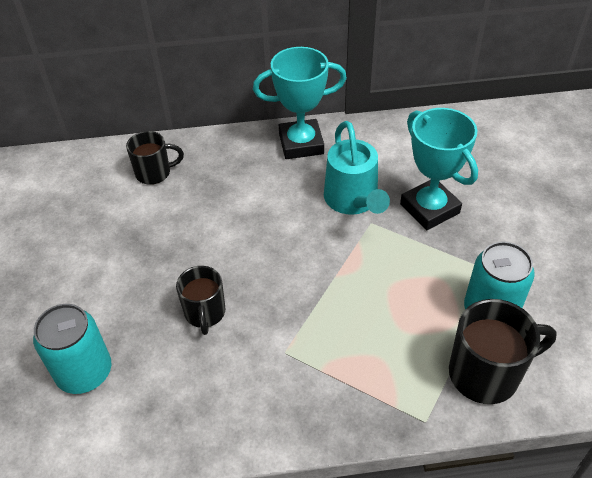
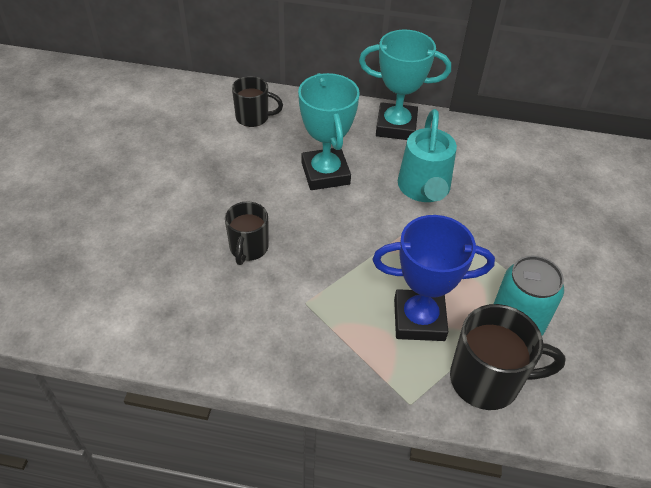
camera: 15 degrees right, 0 degrees up
(84, 372) = (126, 266): turquoise can -> none
(400, 334) = (419, 319): none -> blue trophy
(429, 208) = (495, 216): turquoise trophy -> turquoise trophy (325, 173)

